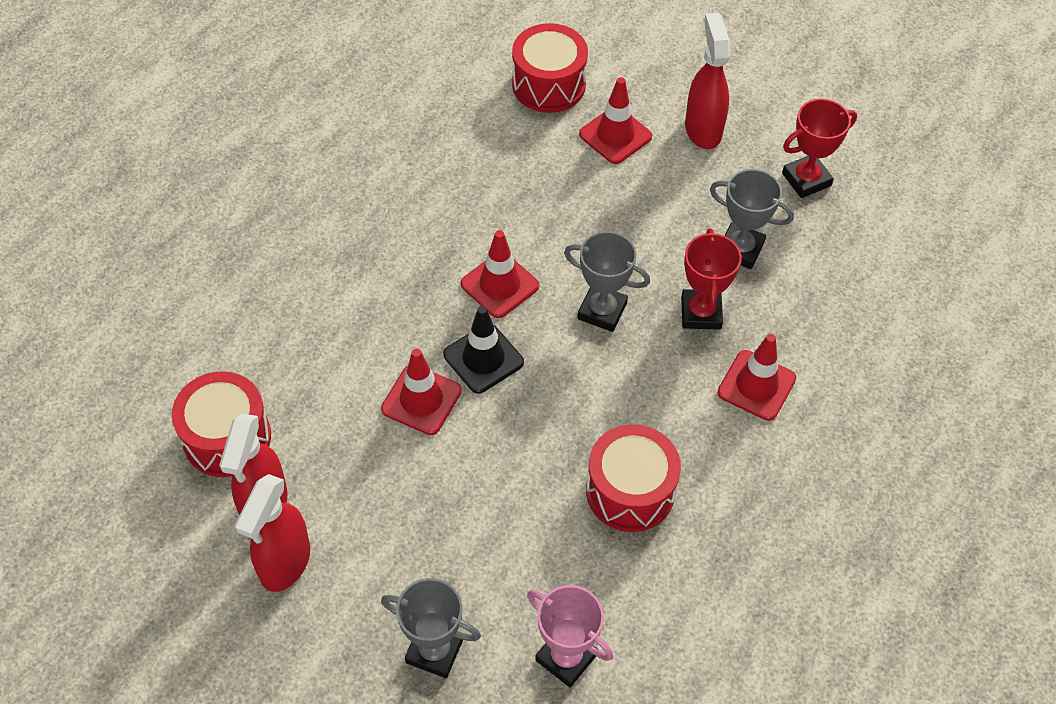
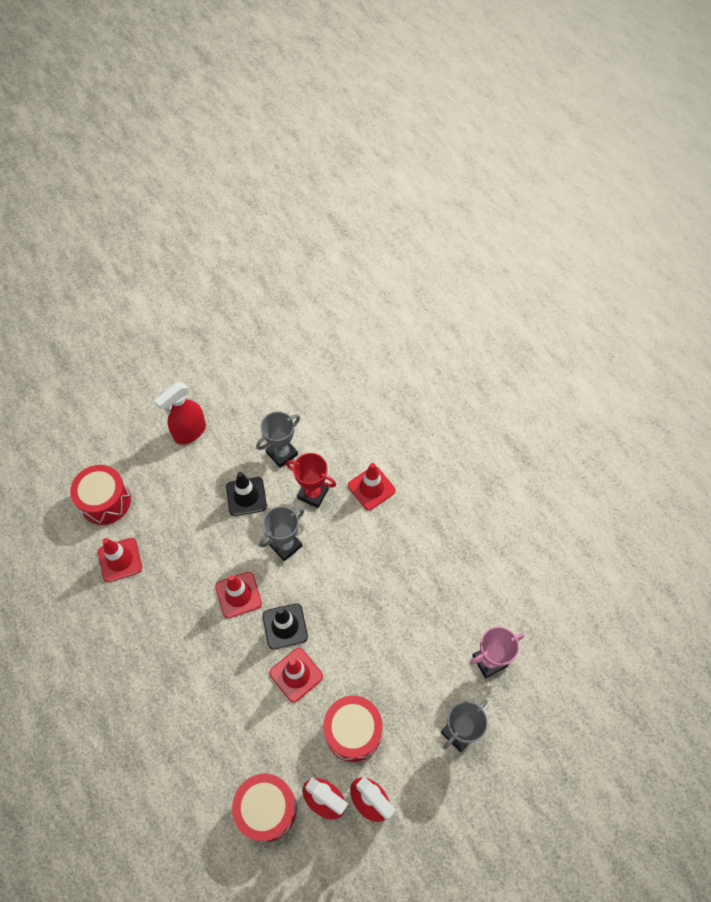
camera: 65 degrees left, 5 degrees up
(615, 135) = (166, 481): red traffic cone -> red traffic cone (120, 560)
(630, 491) = (406, 583): red drum -> red drum (353, 731)
(647, 234) = (246, 496): none -> black traffic cone
(703, 129) = (189, 432): red spray bottle -> red spray bottle turned 60 degrees counterclockwise
(806, 179) = (254, 398): red trophy -> none

